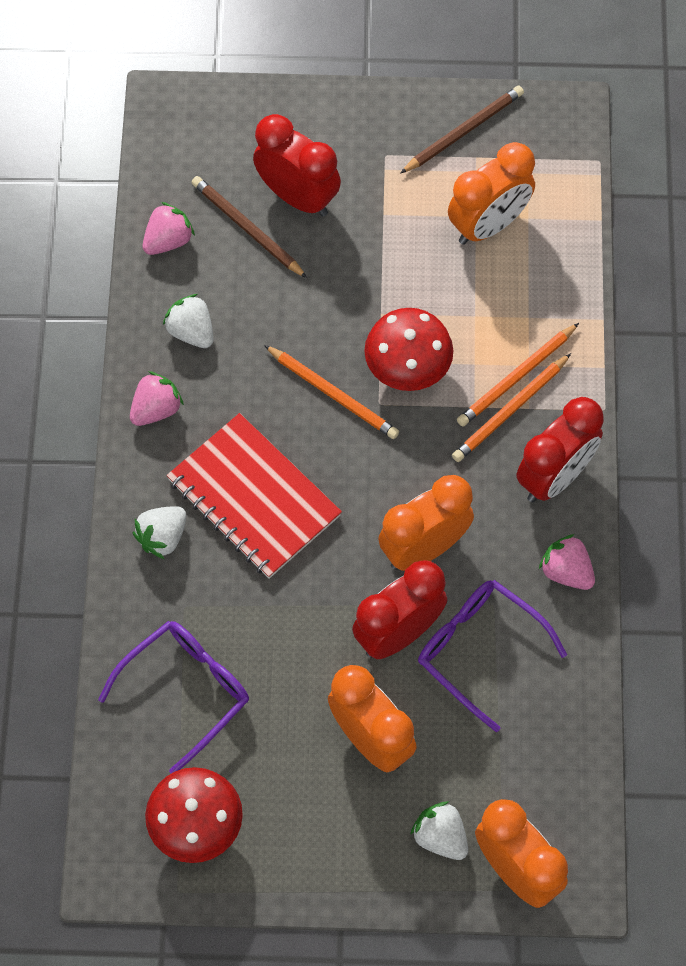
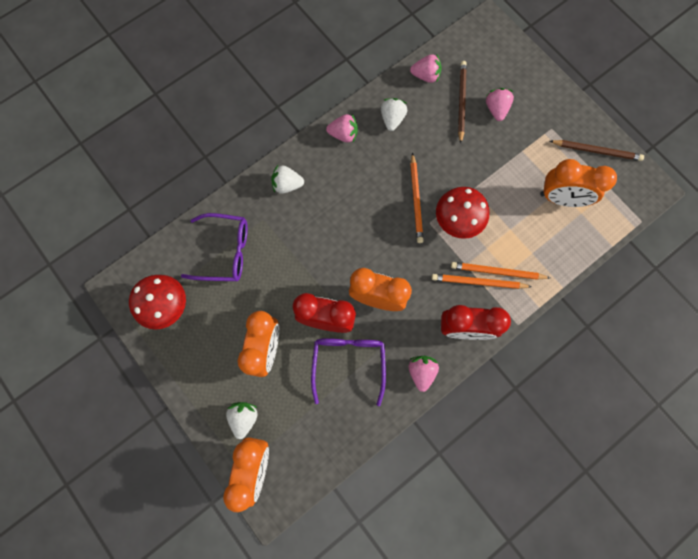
camera: 50 degrees right, 10 degrees up
(254, 498) = (337, 207): red notebook -> none
(297, 197) = (496, 109): red clock -> pink strawberry

